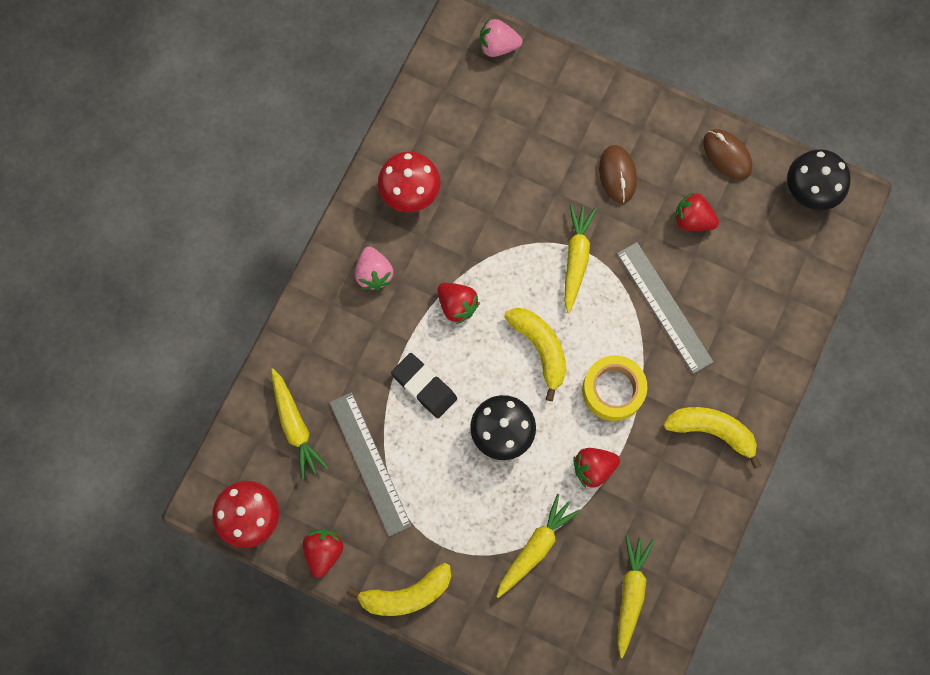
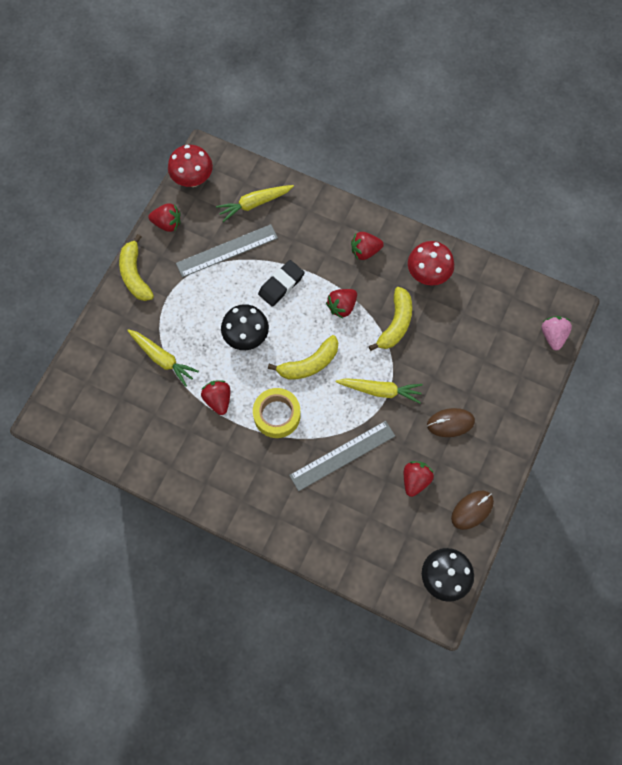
camera: 90 degrees right, 5 degrees down
(374, 274) = (365, 251): pink strawberry -> red strawberry
(630, 593) = (125, 423): yellow carrot -> none
(712, 431) = (244, 488): yellow banana -> yellow banana (395, 324)

